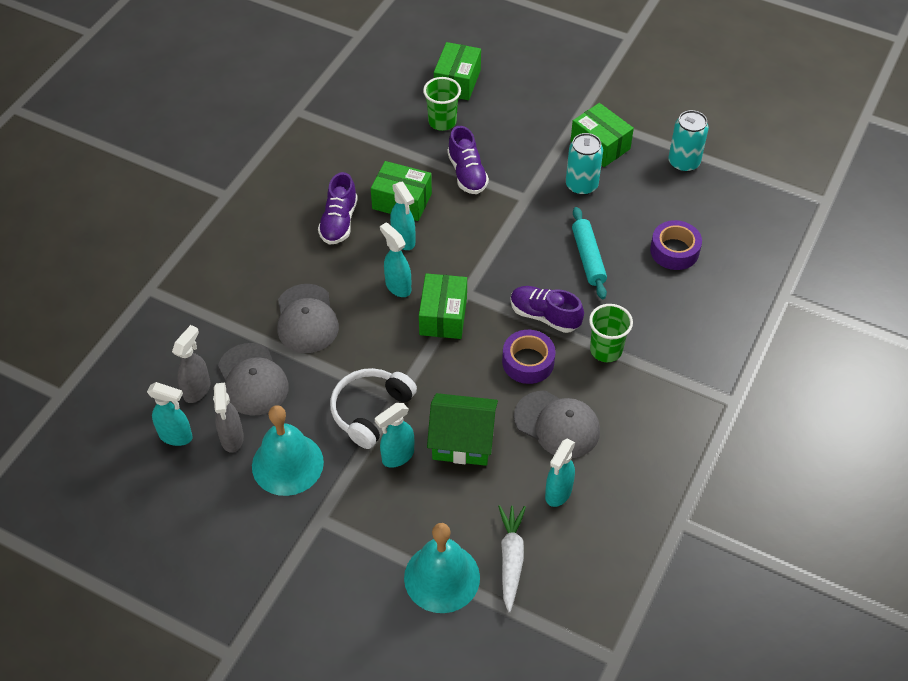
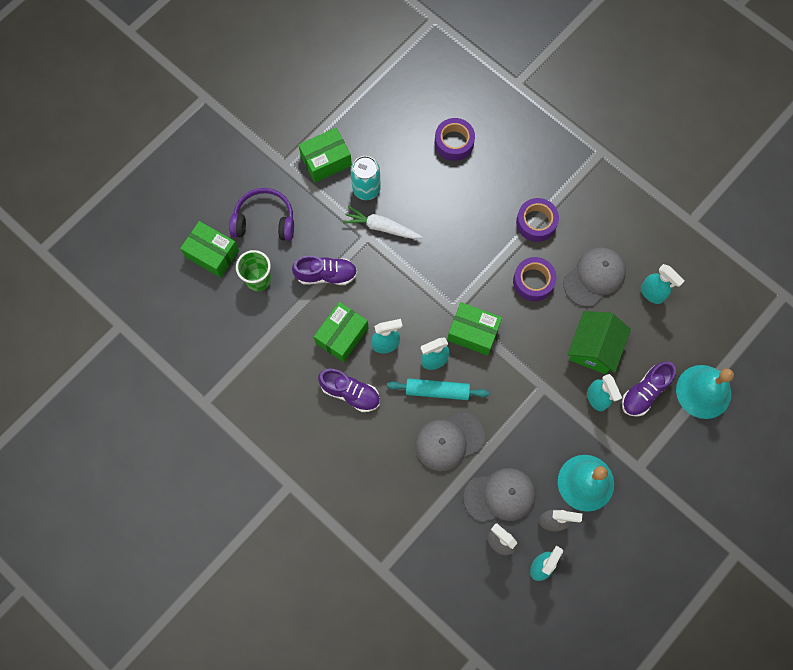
camera: 75 degrees left, 20 degrees up
(306, 319) = (449, 441): grey cap -> grey cap turned 150 degrees clockwise
(370, 411) = (551, 409): white headphones -> none
(510, 112) = (264, 220): none -> purple headphones
(511, 559) = (698, 340): white carrot -> white carrot (381, 227)
(544, 316) = (493, 257): purple shoe -> purple shoe (644, 392)
(588, 258) = (444, 207): turquoise rolling pin -> turquoise rolling pin (437, 391)
(606, 350) = (536, 222): green cup -> purple tape
(683, 162) = (365, 104): turquoise can -> none

